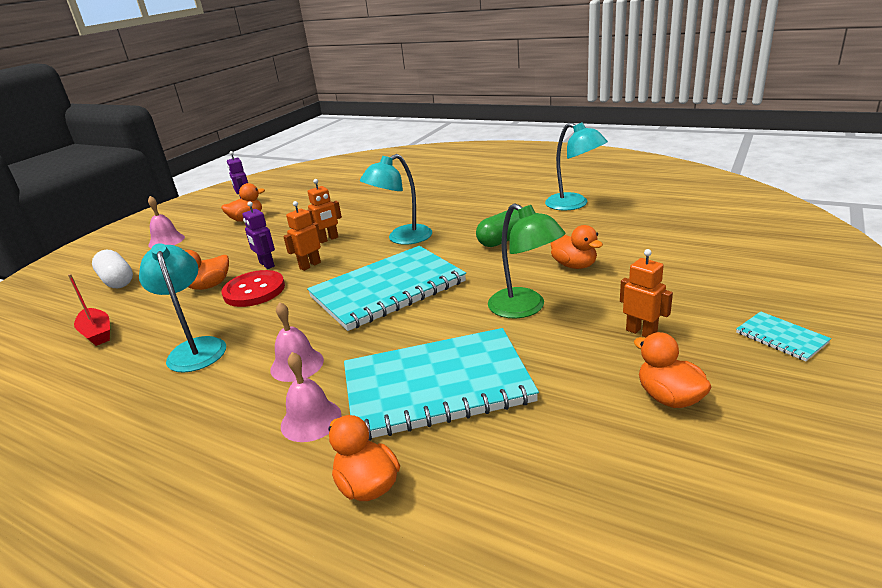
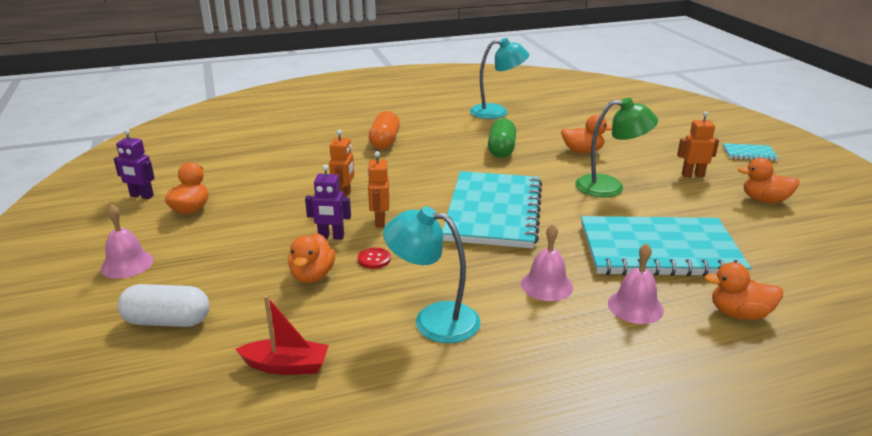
camera: 50 degrees left, 0 degrees up
(254, 290) = (374, 259): red button -> red button, size x0.47
(402, 238) = (416, 174): turquoise lamp -> none
(434, 206) = (385, 141): none -> orange capsule
(436, 386) = (659, 250): turquoise notebook -> turquoise notebook turned 60 degrees clockwise

